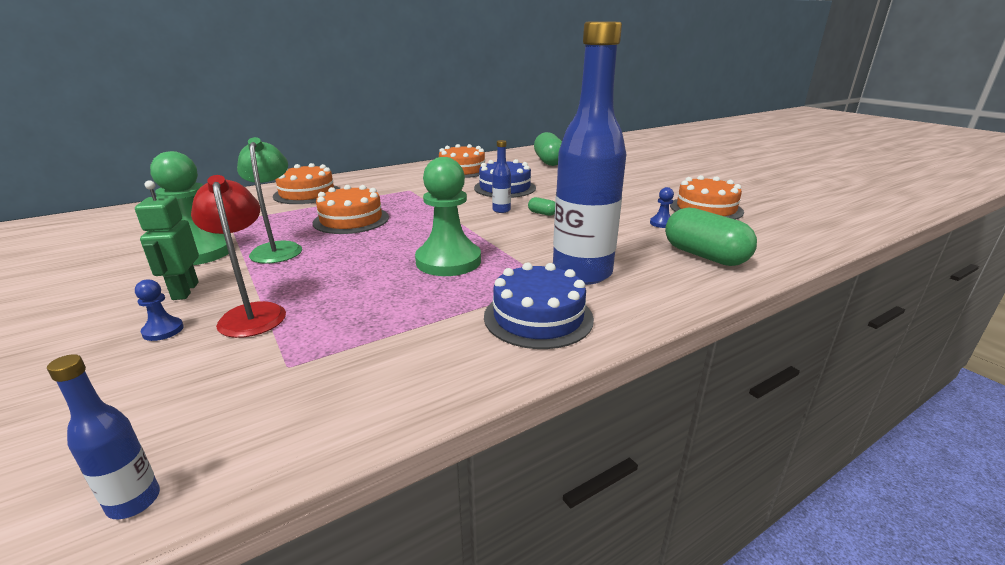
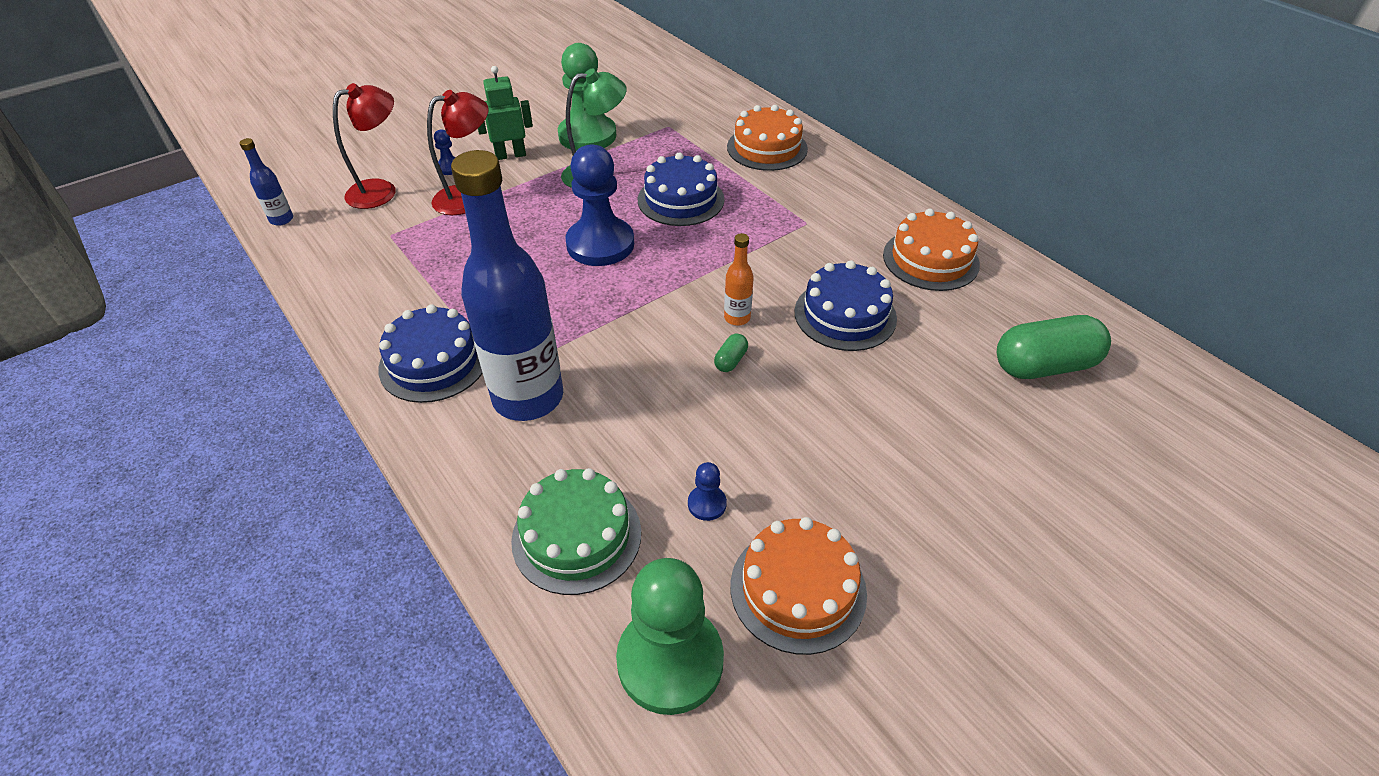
camera: 85 degrees right, 20 degrees up
(160, 385) = (381, 191): none -> red lamp
(351, 220) = (680, 199): orange cake -> blue cake
(393, 248) = (600, 244): none -> blue pawn
(448, 261) = (564, 289): green pawn -> green pawn (670, 661)
(501, 210) = (737, 318): blue bottle -> orange bottle
(704, 256) = (576, 536): green capsule -> green cake

